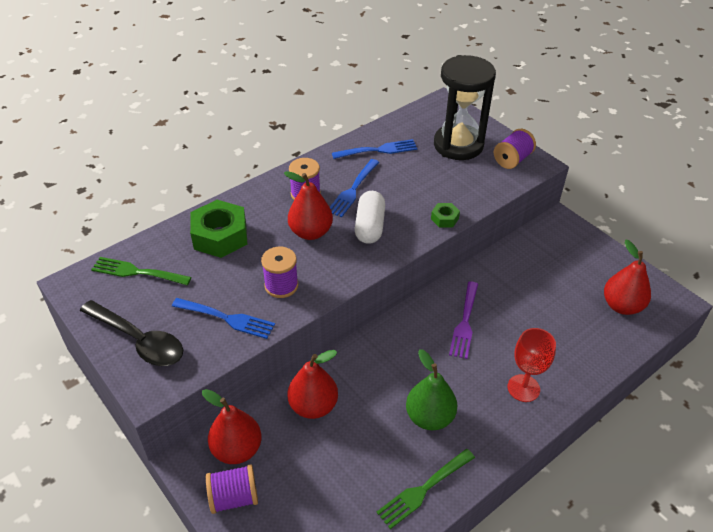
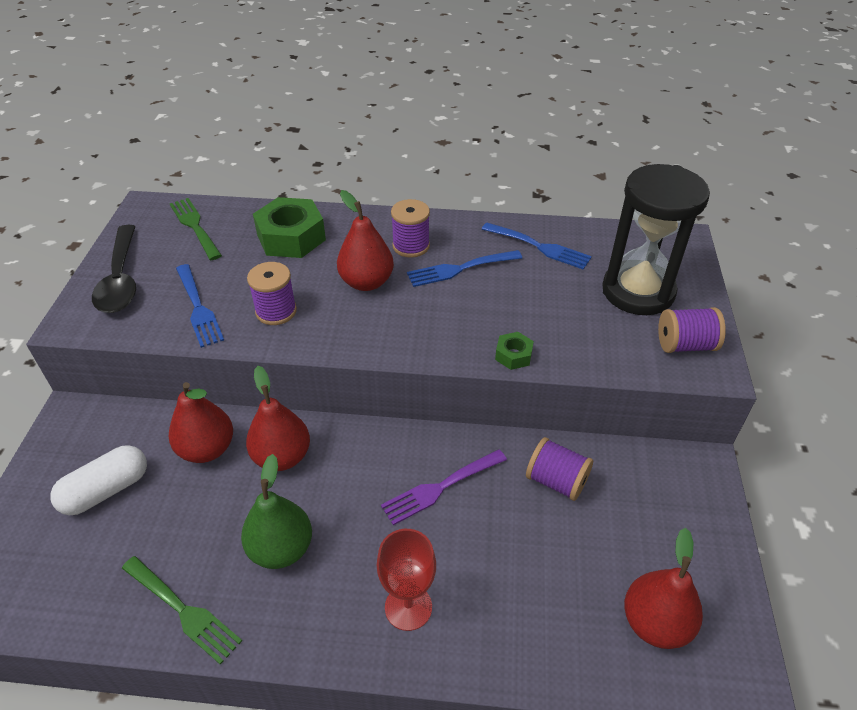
camera: 45 degrees right, 0 degrees up
(234, 497) = (56, 471): purple spool -> purple spool (556, 481)
(237, 449) = (110, 434): red pear -> red pear (282, 457)
(369, 226) = (426, 312): white capsule -> white capsule (106, 490)
(423, 489) = (183, 610): green fork -> green fork turned 150 degrees counterclockwise

